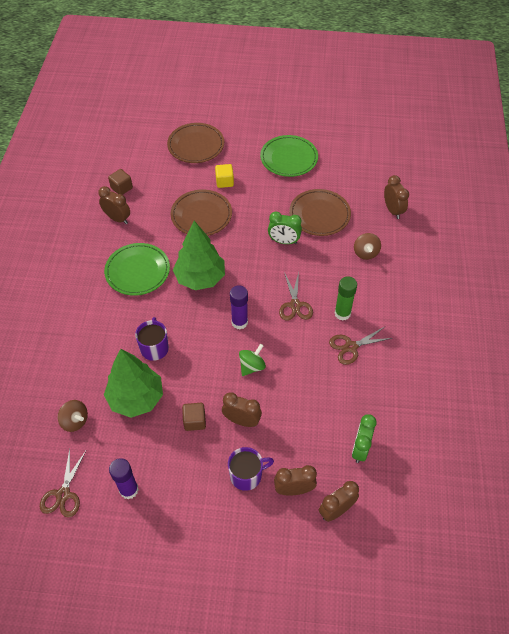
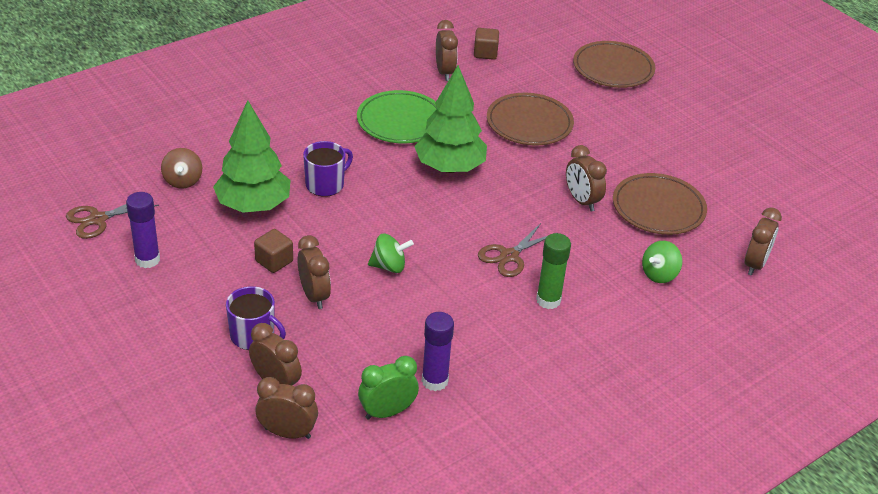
camera: 45 degrees right, 15 degrees down
(224, 182) = (596, 114): yellow cube -> none
(239, 322) = (432, 226): purple glue stick -> purple glue stick (434, 381)
(284, 241) = (581, 201): green clock -> brown clock
(289, 158) = (700, 142): green plate -> none
(351, 347) = (512, 331): brown scissors -> none
(365, 253) = (659, 274): brown spinning top -> green spinning top

